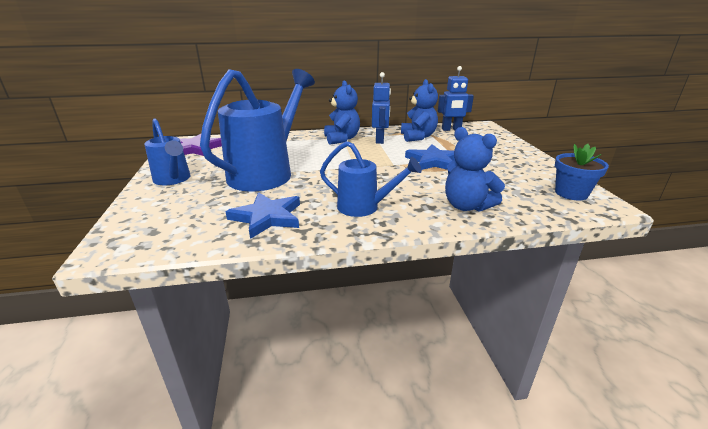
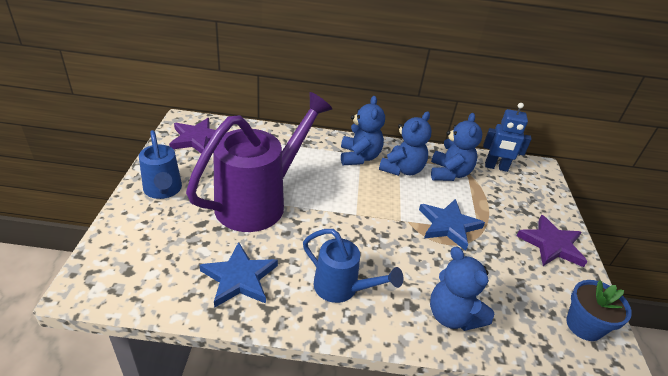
camera: 10 degrees right, 10 degrees up
(266, 173) = (259, 202): blue watering can -> purple watering can
(380, 140) = (402, 169): blue robot -> blue teddy bear
(517, 158) = (551, 244): none -> purple star

